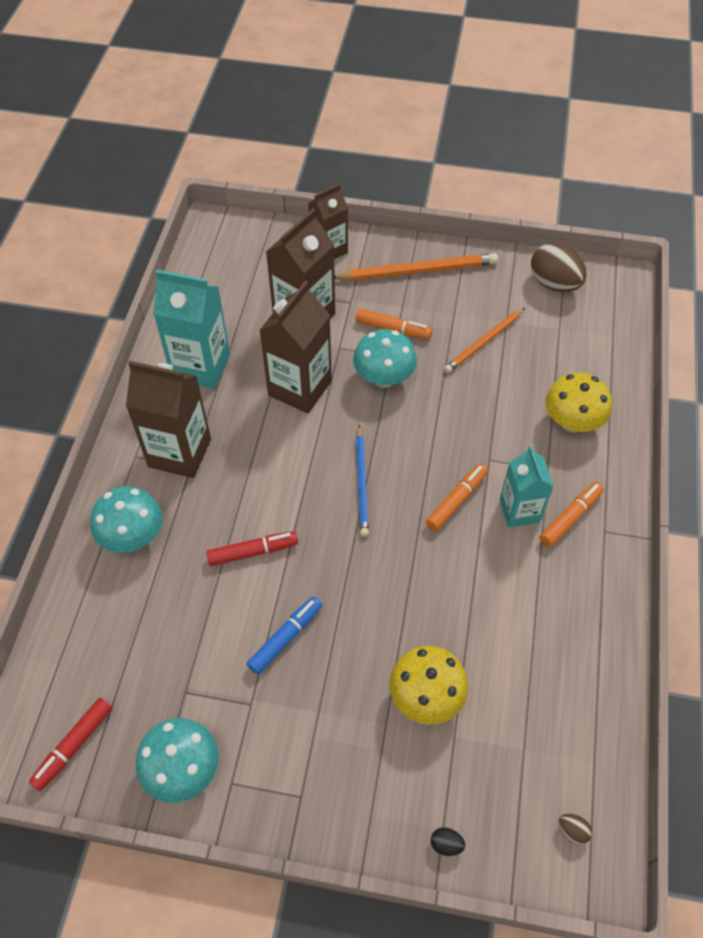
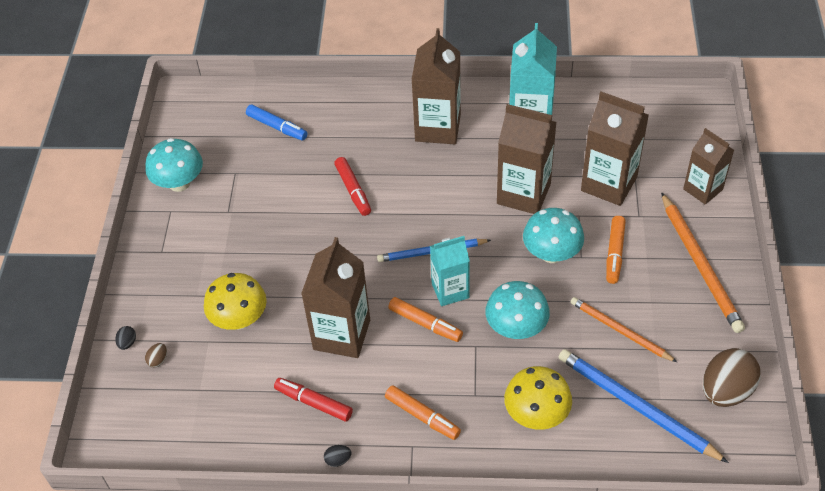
camera: 85 degrees right, 5 degrees down
(73, 746) = (194, 123): red marker -> red marker (313, 403)
(133, 536) = (356, 117): turquoise mushroom -> turquoise mushroom (516, 328)
(285, 638) = (281, 223): blue marker -> blue marker (277, 127)
(461, 584) = (342, 334): none -> brown carton
(519, 510) = (423, 374): turquoise carton -> turquoise carton (450, 290)
(567, 347) = (636, 406): none -> blue pencil
(572, 831) = (136, 426): brown egg -> brown egg (158, 360)
(620, 602) = (338, 460): none -> black egg

